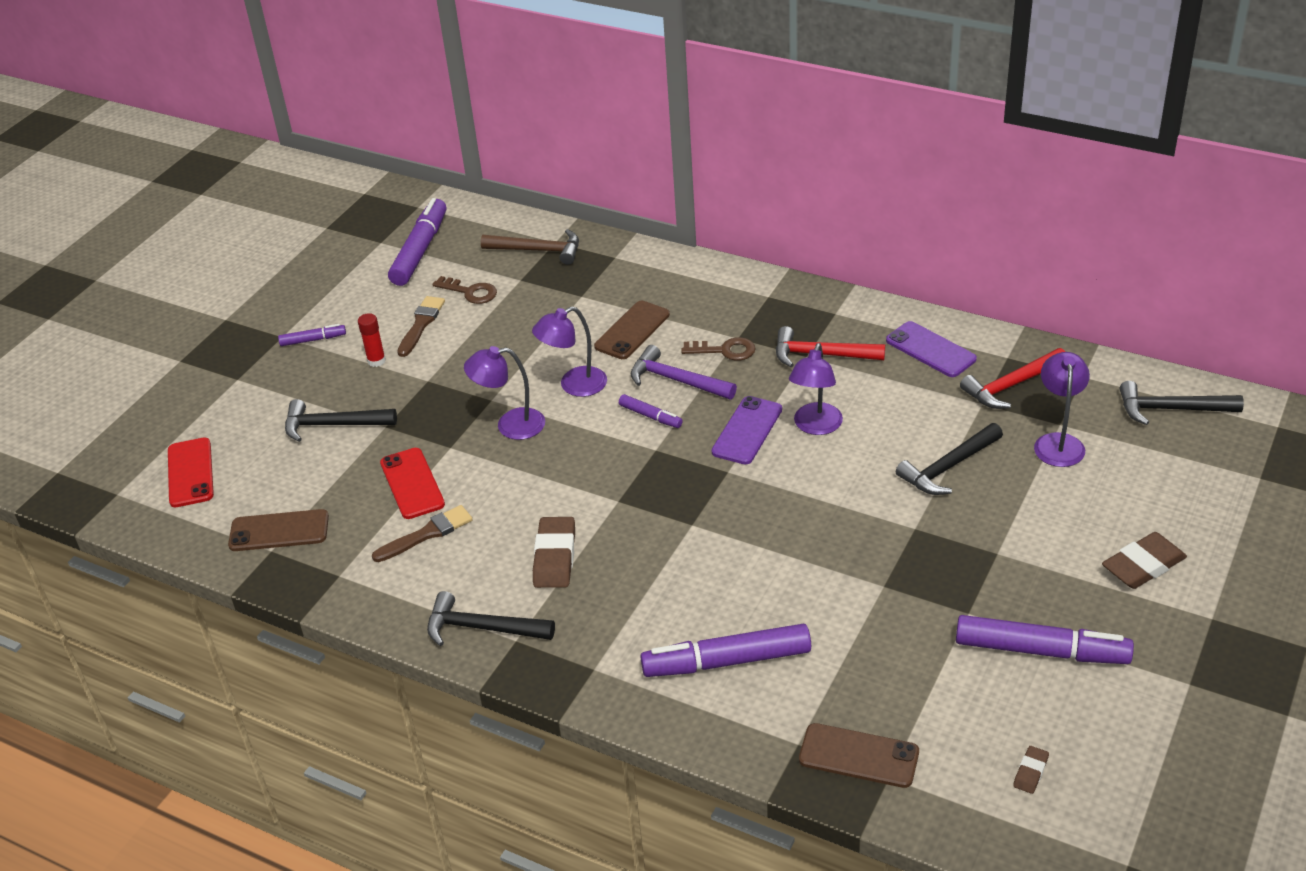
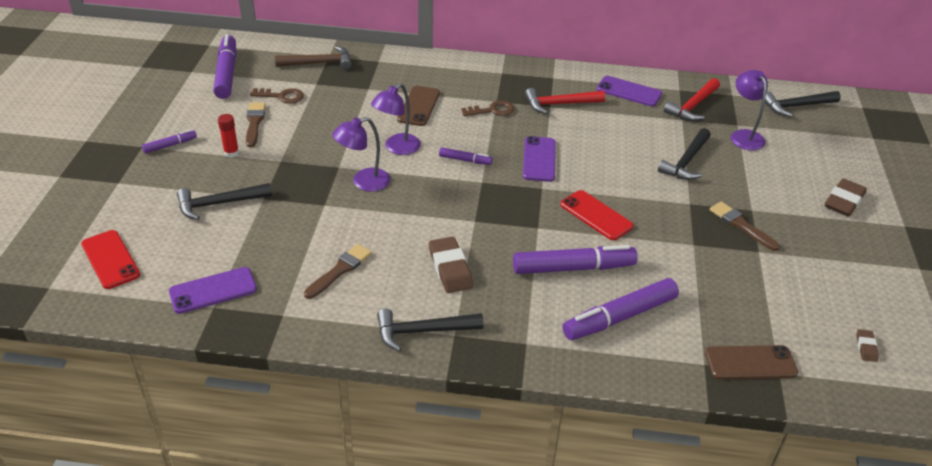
camera: 25 degrees left, 0 degrees up
(279, 531) = (213, 290): brown phone -> purple phone
(412, 483) = (308, 236): red phone -> red phone (596, 215)
(677, 380) = (470, 134): purple hammer -> none
(815, 426) = (584, 149): purple lamp -> none
(967, 572) = (741, 225): none -> brown brush
(1041, 651) = (819, 266): purple marker -> purple marker (573, 268)

